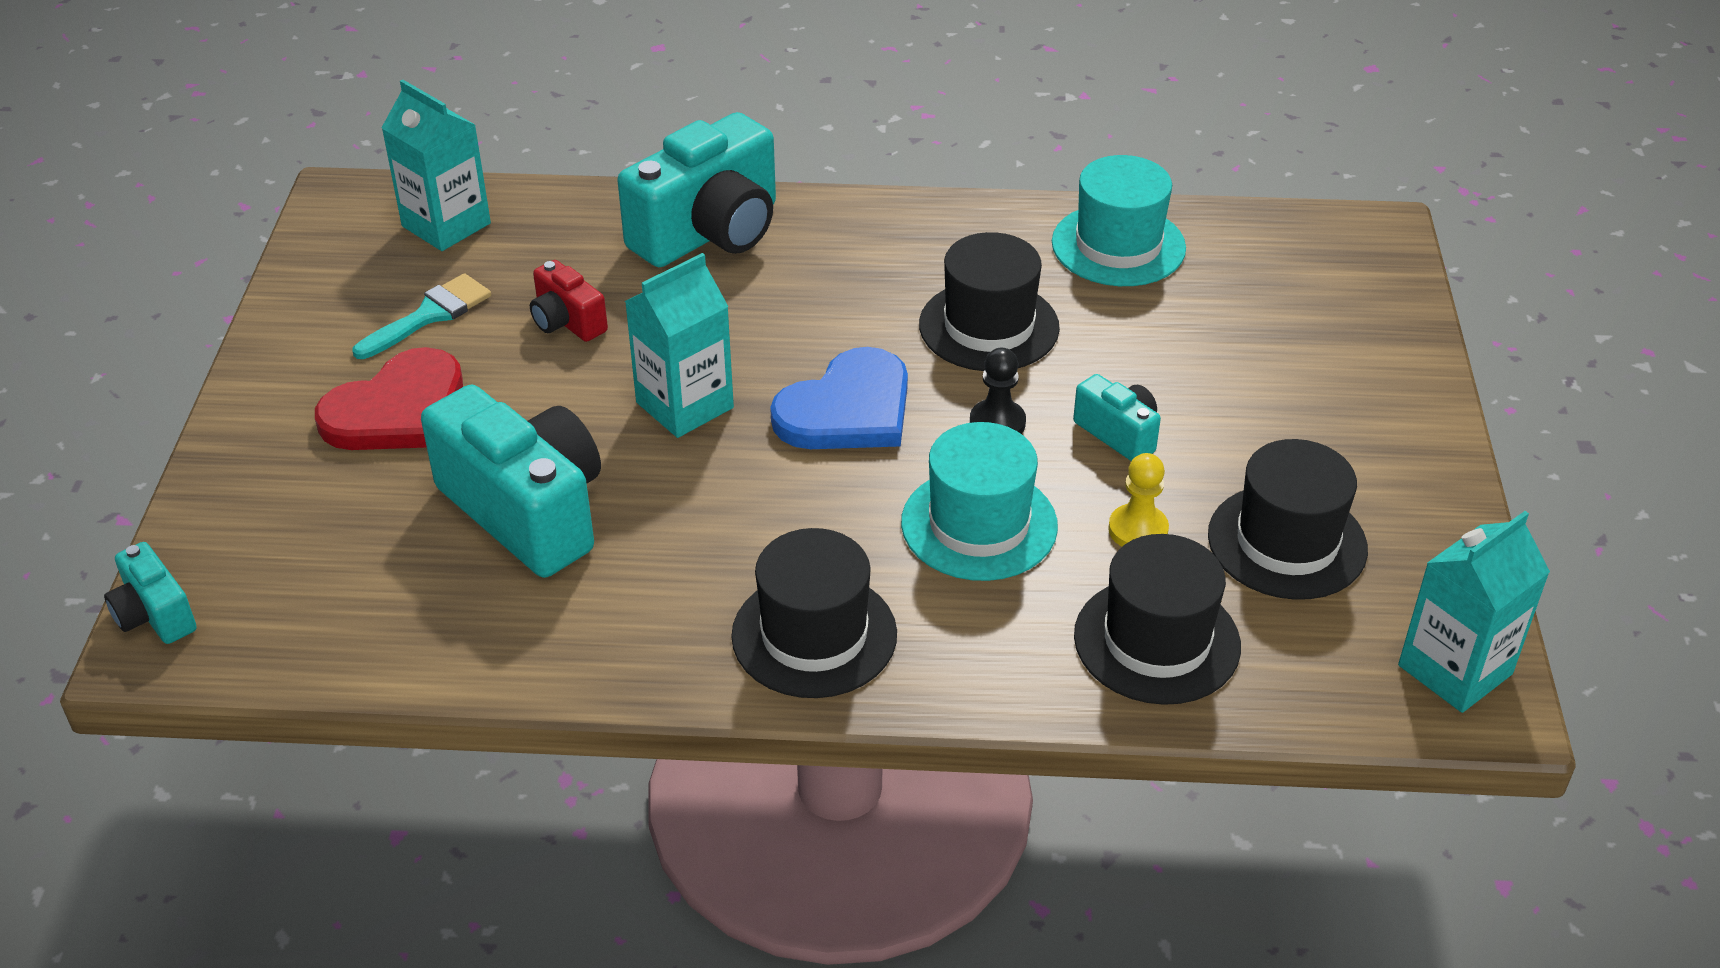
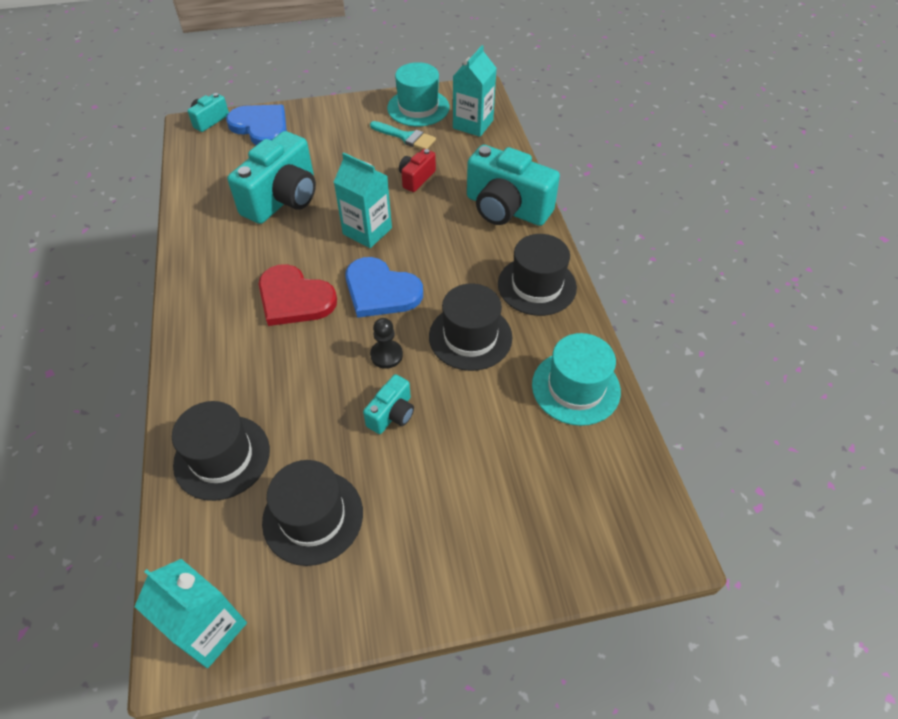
camera: 75 degrees right, 10 degrees up
(245, 526) = (261, 127): none -> blue heart
(398, 410) = (340, 145): red heart -> red heart (294, 298)
(814, 635) = (214, 311): black hat -> black hat (537, 285)
(979, 524) = (302, 361): turquoise hat -> turquoise hat (418, 108)
(1138, 530) = (310, 435): yellow pawn -> none

